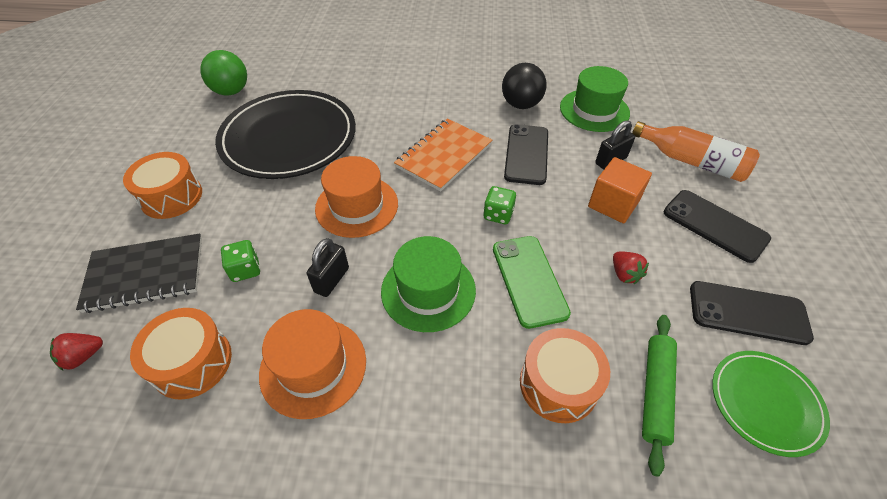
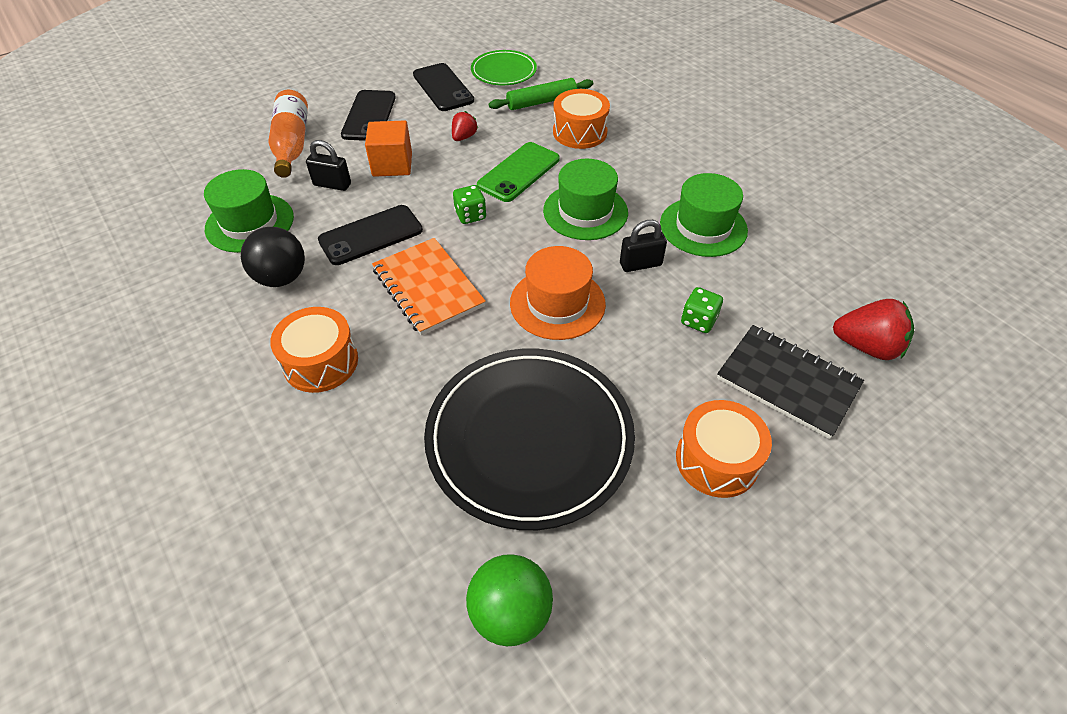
camera: 130 degrees left, 0 degrees up
(83, 356) = (866, 346): red strawberry -> red strawberry, size x1.74
(192, 362) = (783, 284): orange drum -> orange drum (321, 362)
(313, 366) = (703, 227): orange hat -> green hat
(444, 156) = (428, 288): orange notebook -> orange notebook turned 60 degrees clockwise

